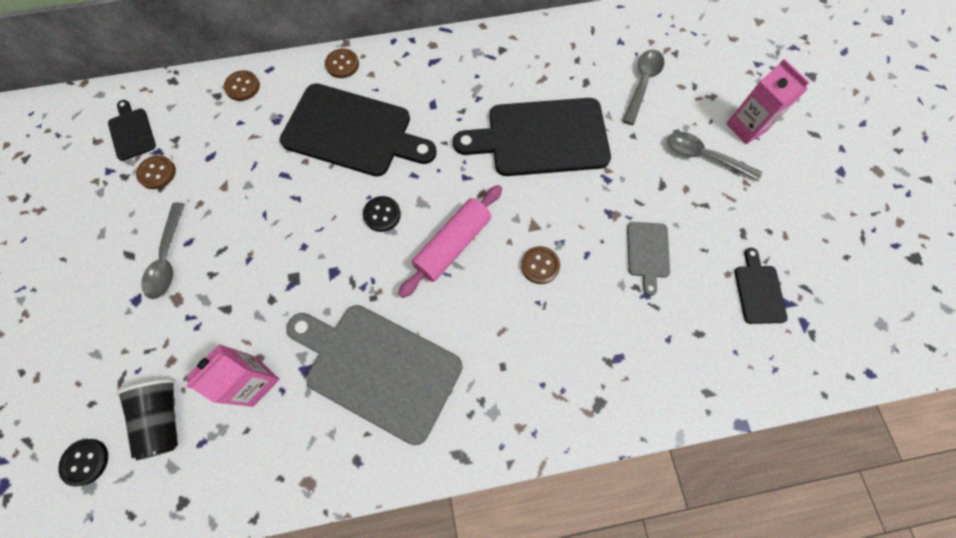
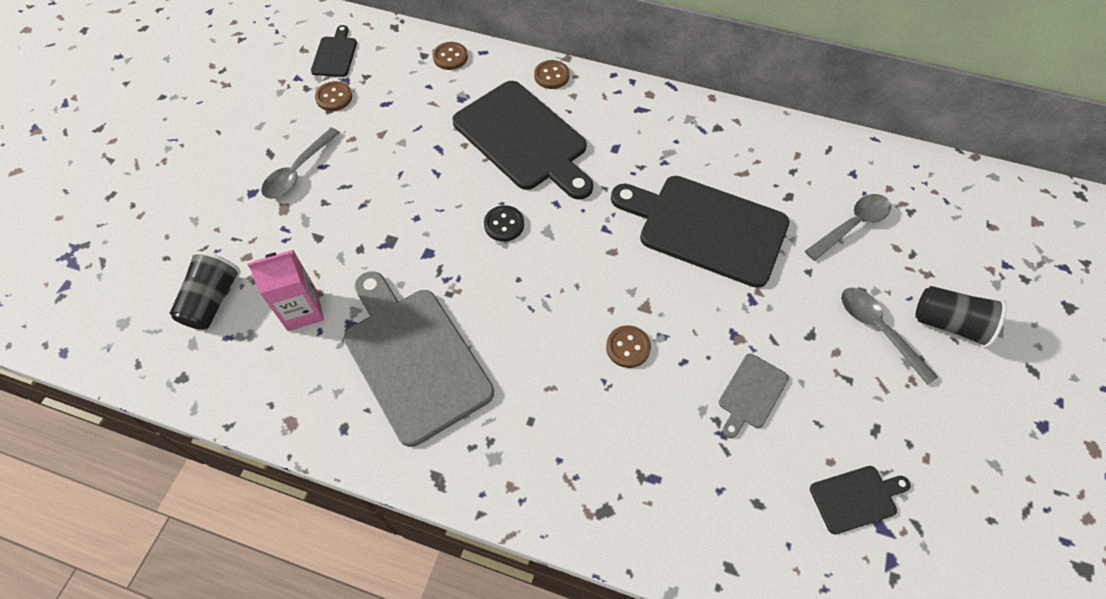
camera: 30 degrees right, 10 degrees down
(85, 462) = (133, 301): black button -> none
(453, 245) = (553, 284): pink rolling pin -> none
(746, 127) = (949, 323): pink carton -> black cup
(758, 291) = (856, 498): black cutting board -> black cutting board turned 45 degrees clockwise

